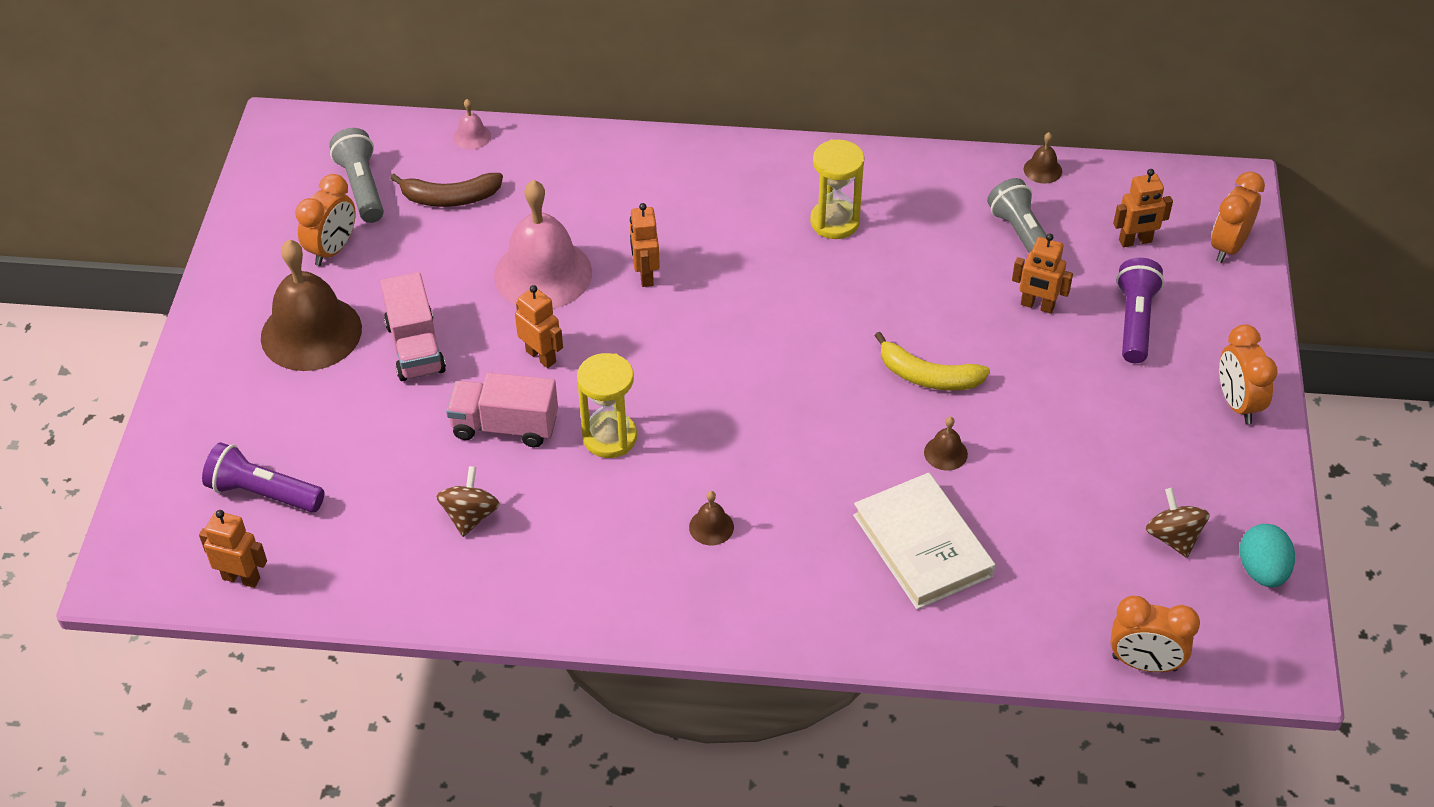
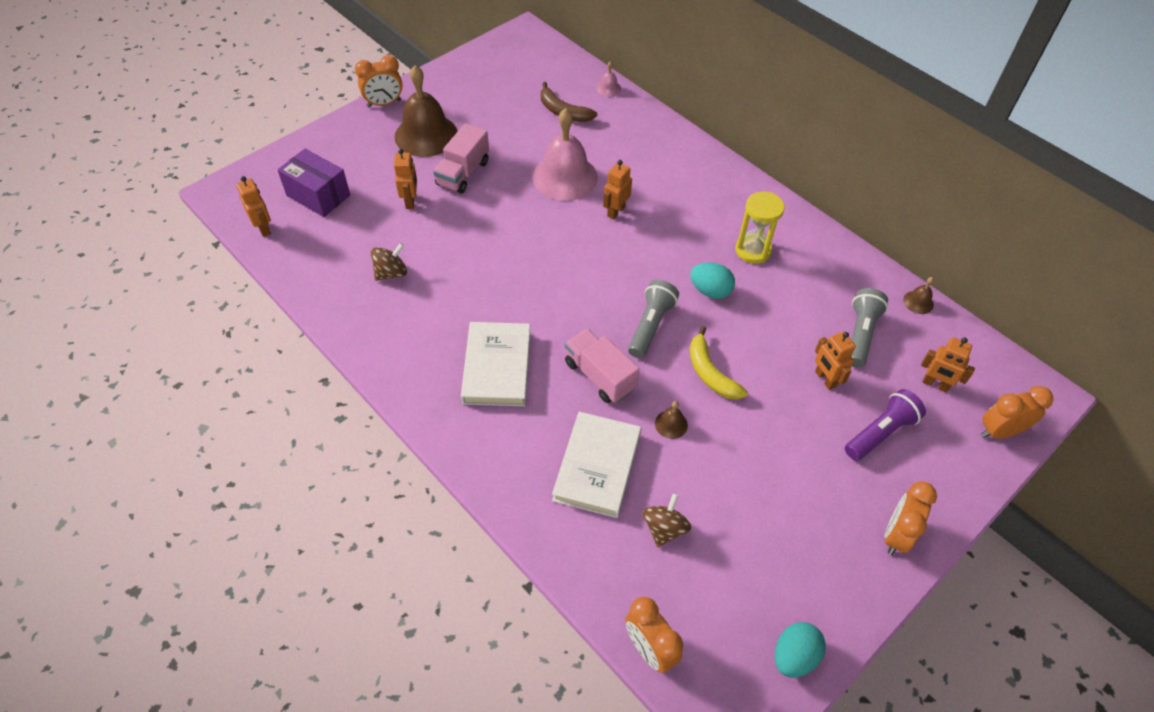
camera: 40 degrees right, 5 degrees up
(263, 493) = (318, 195): purple flashlight -> purple box
(332, 250) = (481, 102): orange clock -> orange clock (384, 103)
(362, 187) = (528, 81): grey flashlight -> grey flashlight (650, 325)
(505, 426) = (458, 240): pink truck -> pink truck (600, 376)
(541, 356) = (516, 217): orange robot -> orange robot (410, 201)
(609, 437) = (501, 282): yellow hourglass -> none
(711, 527) = (497, 367): brown bell -> white book
(838, 294) = (710, 291): none -> turquoise egg
(1173, 537) = (757, 585): brown spinning top -> brown spinning top (664, 528)

